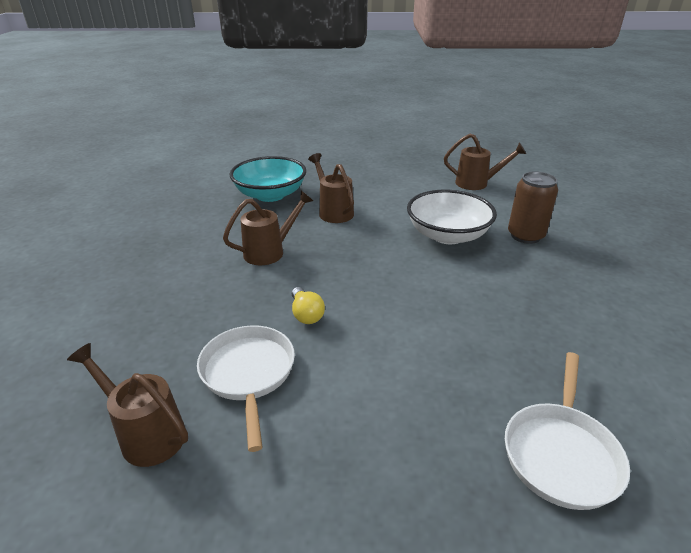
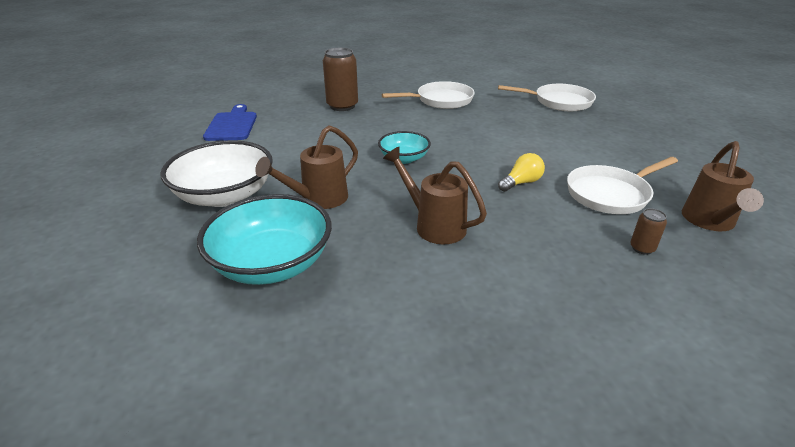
camera: 105 degrees left, 0 degrees up
(158, 351) = (642, 248): none -> brown can
(385, 255) = (404, 158): none -> turquoise bowl
(447, 235) = (353, 134): white bowl -> white bowl (225, 195)
(476, 183) = (232, 125): brown watering can -> blue cutting board
(552, 309) = (441, 100): none -> white pan

